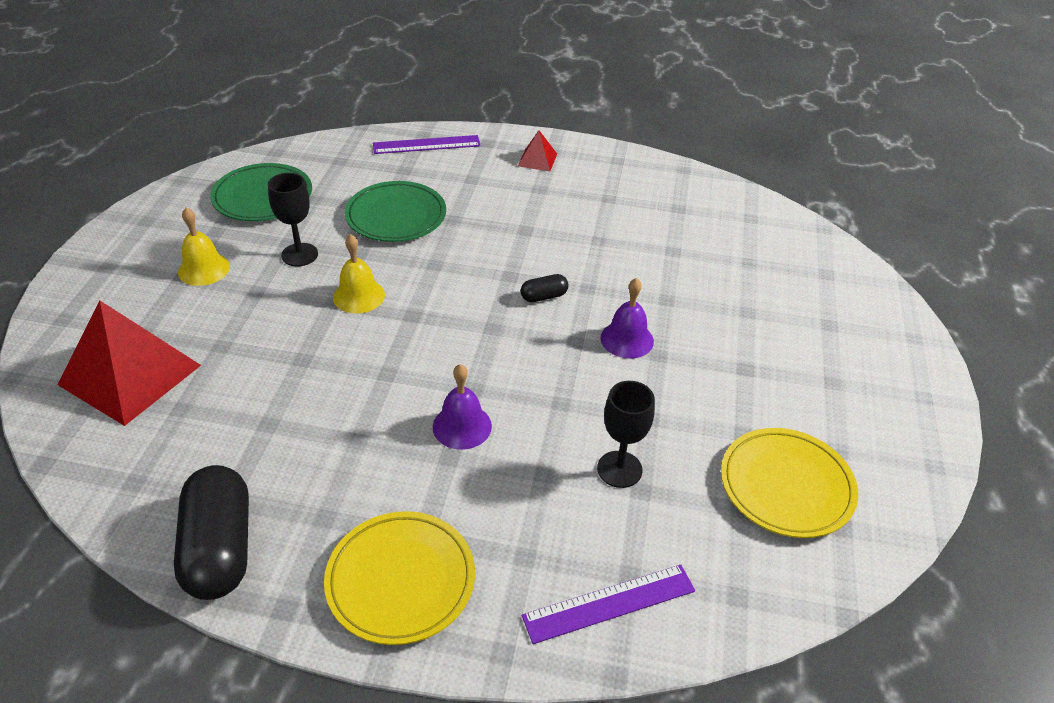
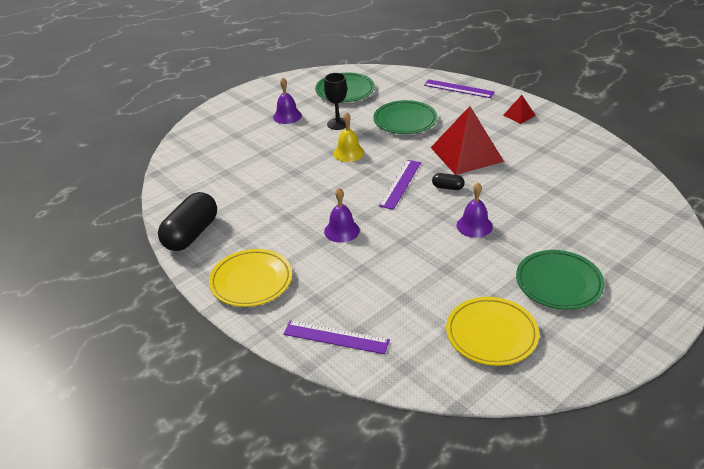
camera: 40 degrees right, 5 degrees down
(130, 375) = (216, 151): red pyramid -> red pyramid (466, 154)
(204, 269) = (287, 116): yellow bell -> purple bell
(477, 316) = (400, 184): none -> purple ruler
(619, 469) = (403, 284): black goblet -> none
(789, 375) = (558, 283): none -> green plate

